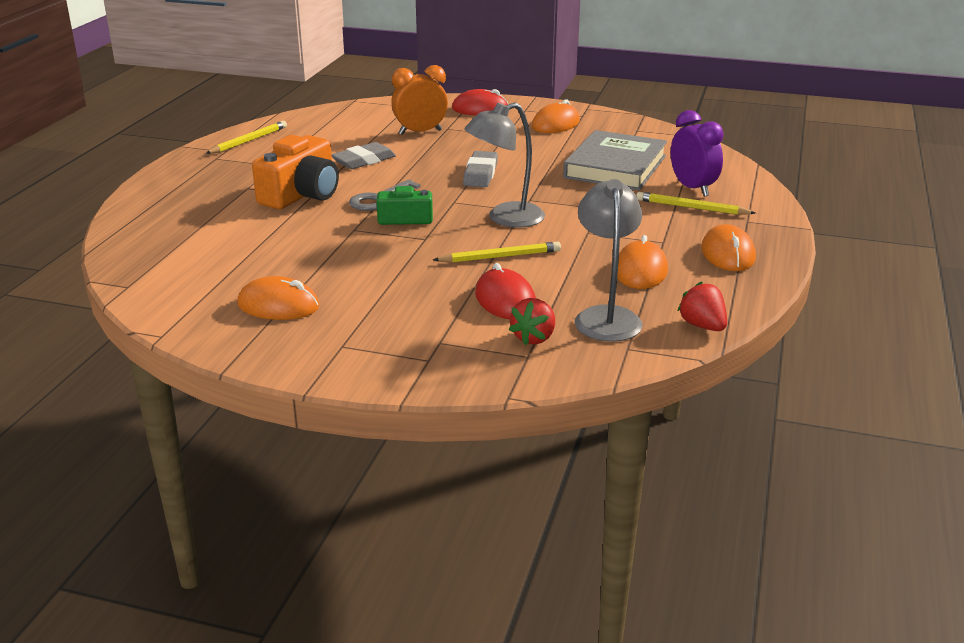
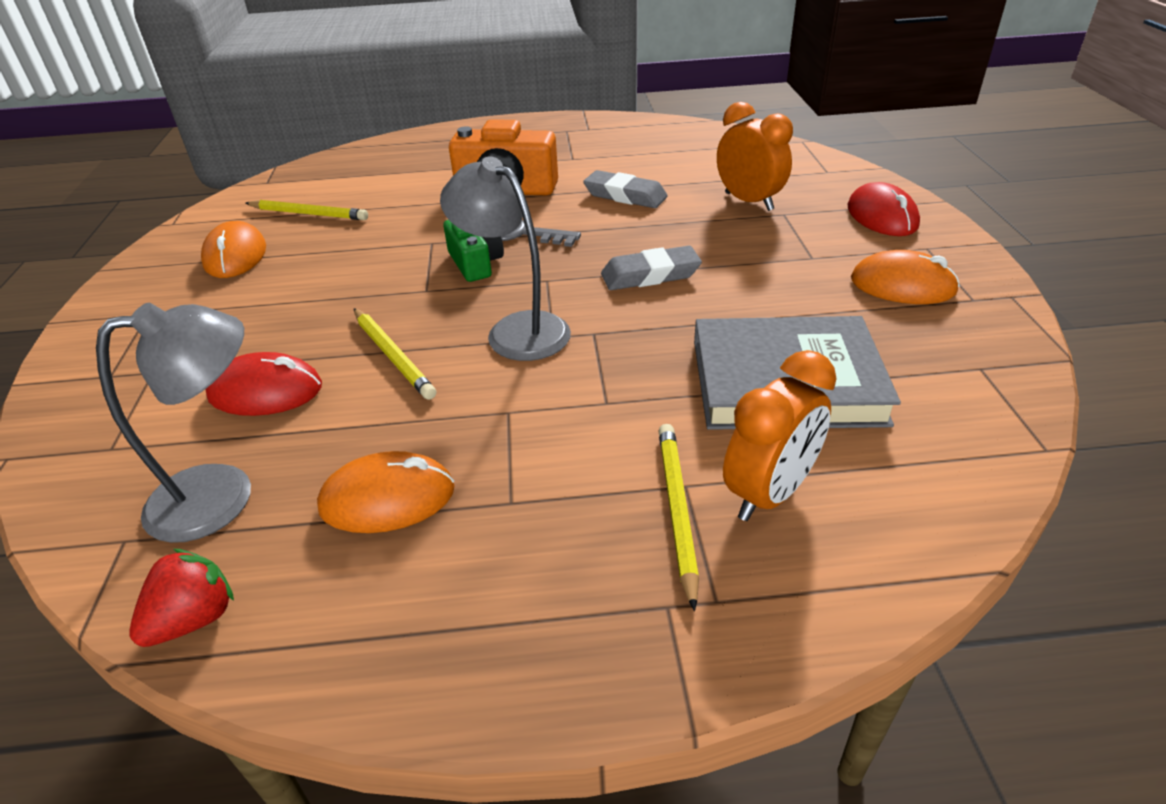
camera: 70 degrees right, 10 degrees up
(249, 141) = (623, 130): yellow pencil -> yellow pencil (309, 214)
(505, 300) = (266, 391): red mouse -> red mouse turned 45 degrees clockwise
(534, 338) = (159, 441): red strawberry -> none
(692, 188) = (769, 493): purple clock -> orange clock
(727, 254) = (494, 602): orange mouse -> none

